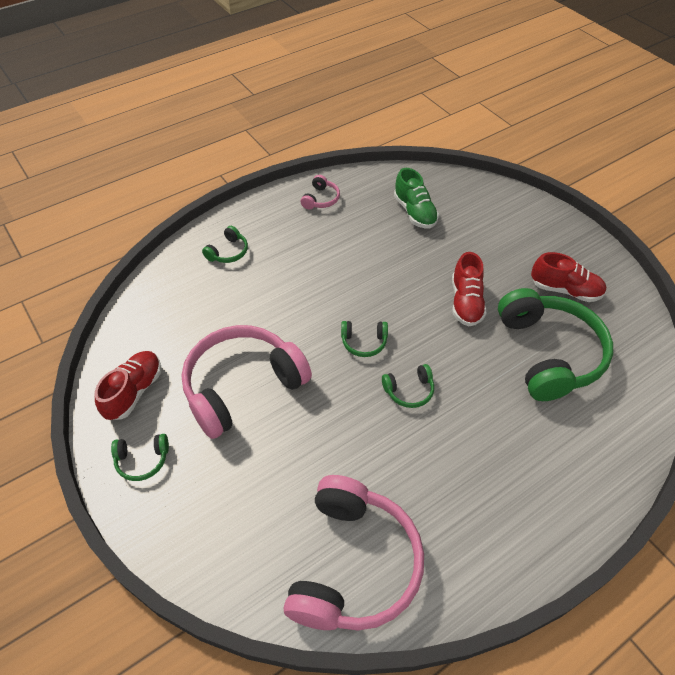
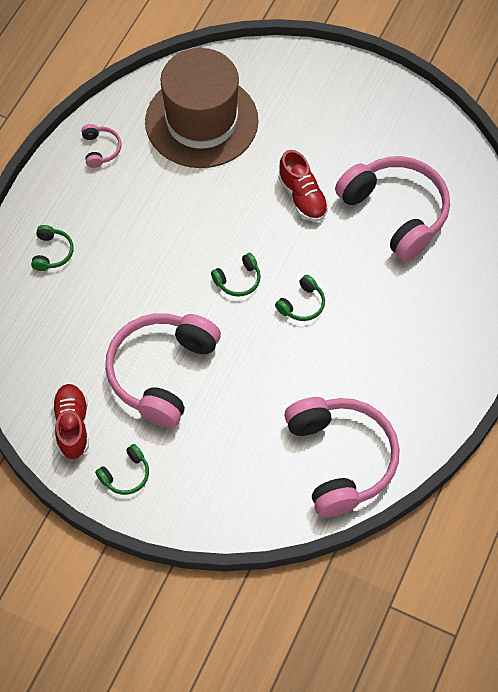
camera: 30 degrees left, 10 degrees up
(414, 212) = (201, 121): green shoe -> brown hat
(548, 353) = (396, 212): green headphones -> pink headphones
(565, 290) = (380, 142): red shoe -> none

